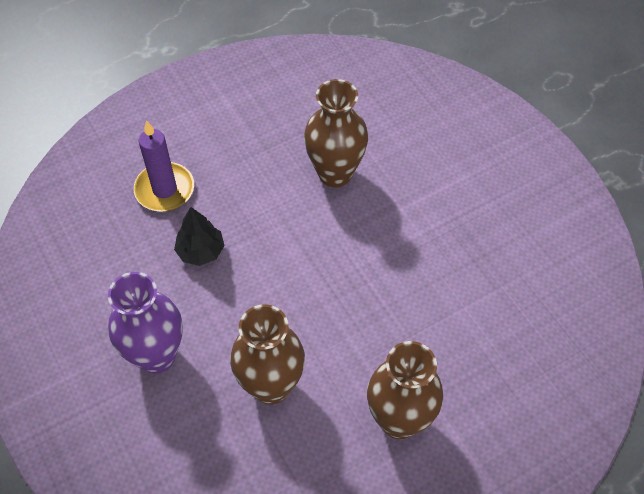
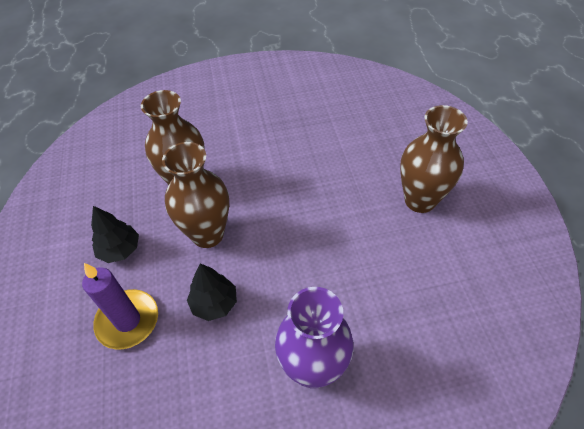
camera: 70 degrees left, 5 degrees down
(235, 151) = (120, 250): none -> black tree
(271, 386) = (370, 278): brown vase -> brown vase (207, 234)

